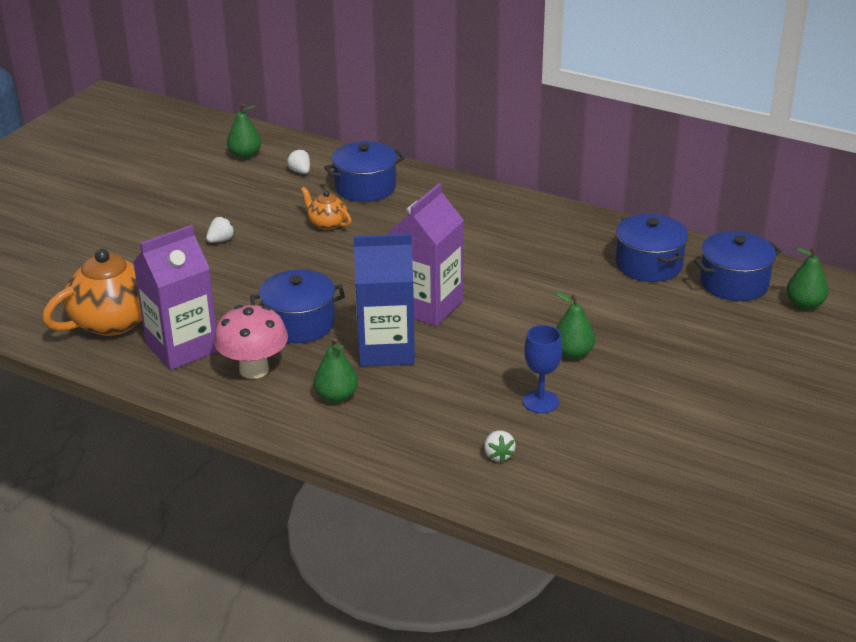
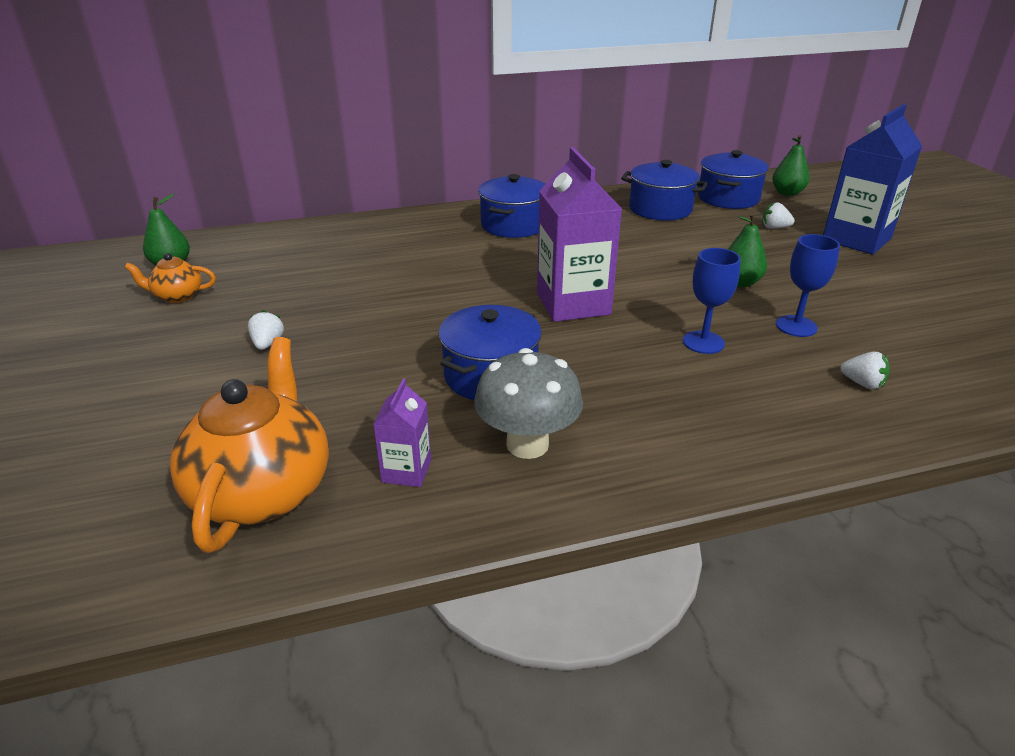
camera: 45 degrees left, 0 degrees up
(182, 348) = (406, 471): purple carton -> purple carton, size x0.49
(254, 369) = (527, 444): pink mushroom -> grey mushroom
(300, 171) = (258, 256): white strawberry -> white strawberry (774, 228)
(327, 223) = (360, 283): orange teapot -> orange teapot (178, 296)
(336, 397) = (652, 419): green pear -> none
(365, 187) = (347, 245): blue pot -> blue pot (513, 225)
(386, 349) = (609, 354): blue carton -> blue carton (856, 239)
(456, 375) = (703, 342): none -> blue goblet

